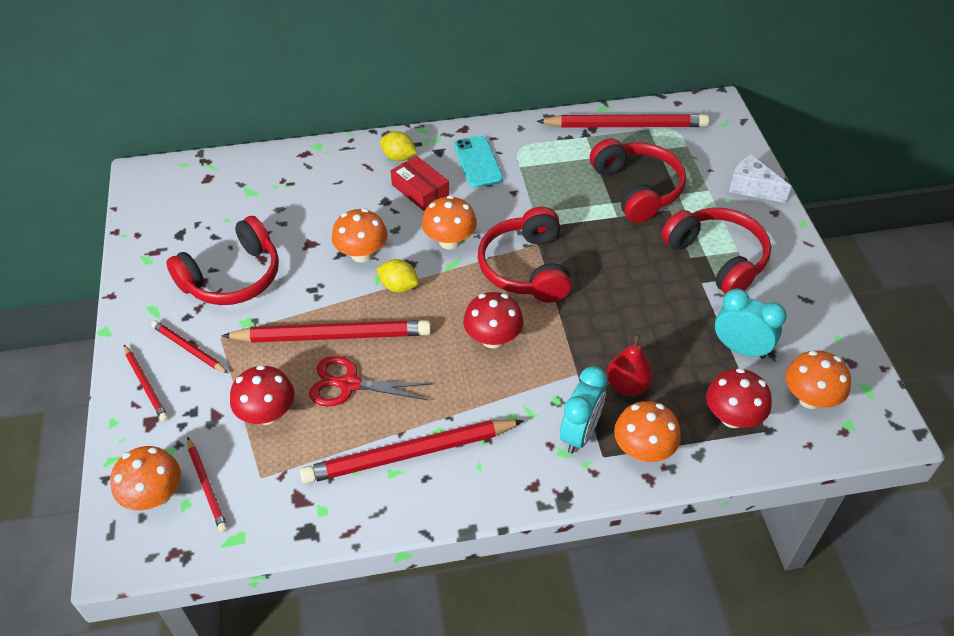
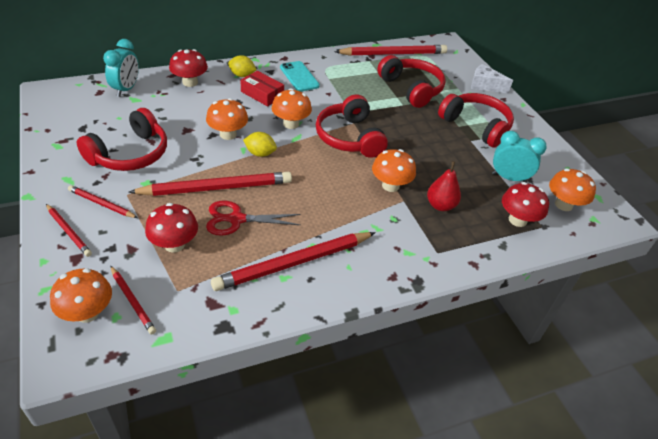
camera: 15 degrees left, 5 degrees down
(493, 338) = (337, 182): red mushroom -> red mushroom (190, 82)
(580, 433) = (416, 239): turquoise clock -> turquoise clock (126, 89)
(643, 450) = (464, 246): orange mushroom -> orange mushroom (390, 185)

